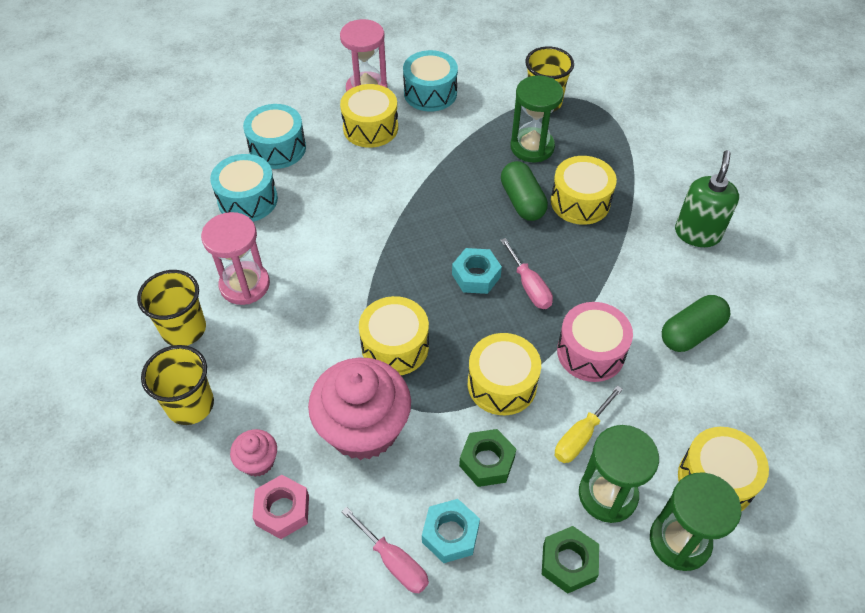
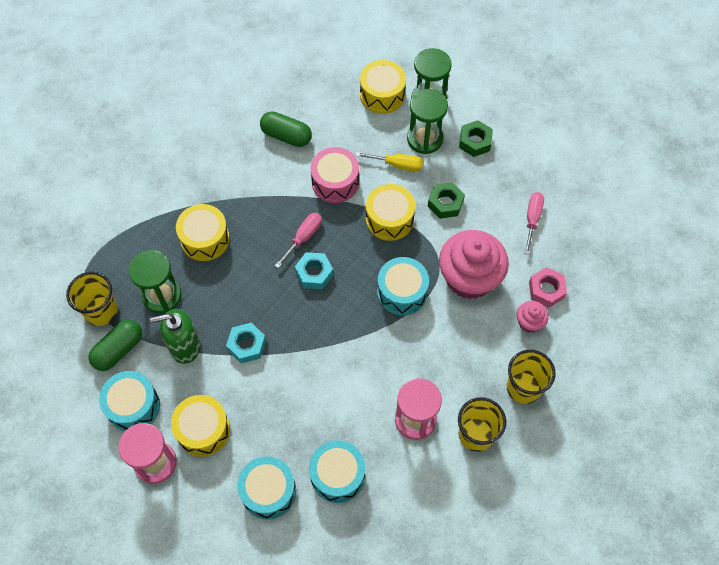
camera: 120 degrees left, 10 degrees up
(395, 346) = (402, 292): yellow drum -> turquoise drum
(450, 534) = (499, 201): turquoise nut -> turquoise nut (247, 345)
(522, 201) = (226, 276): green capsule -> green capsule (118, 350)
(697, 233) = (196, 158): green soap dispenser -> green soap dispenser (184, 346)

